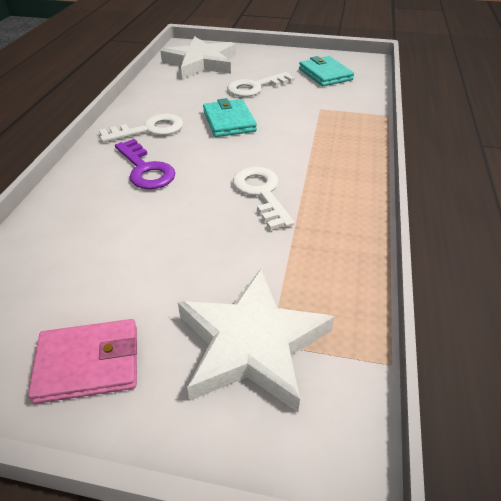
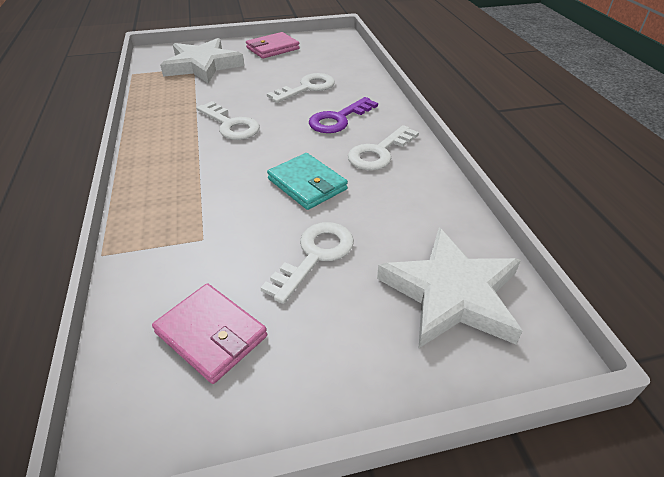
camera: 155 degrees right, 0 degrees up
(132, 226) = (307, 88): none -> white key
(145, 169) = (339, 119): purple key -> purple key turned 75 degrees counterclockwise
(325, 74) = (211, 334): turquoise wallet -> pink wallet

